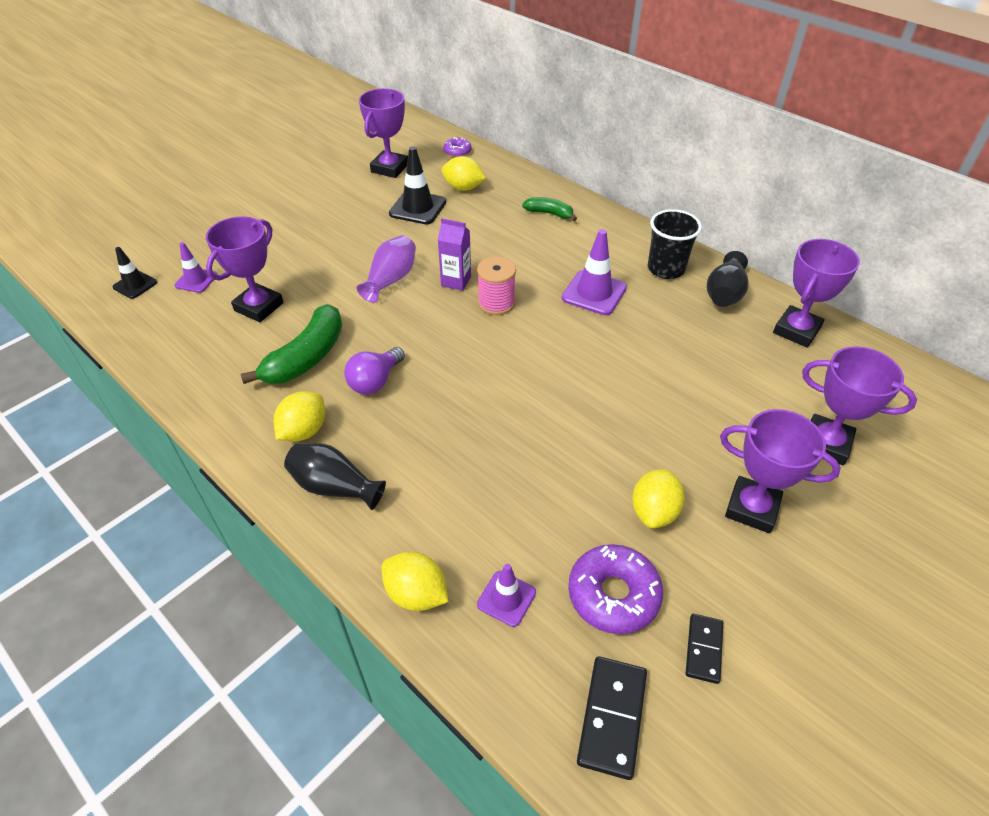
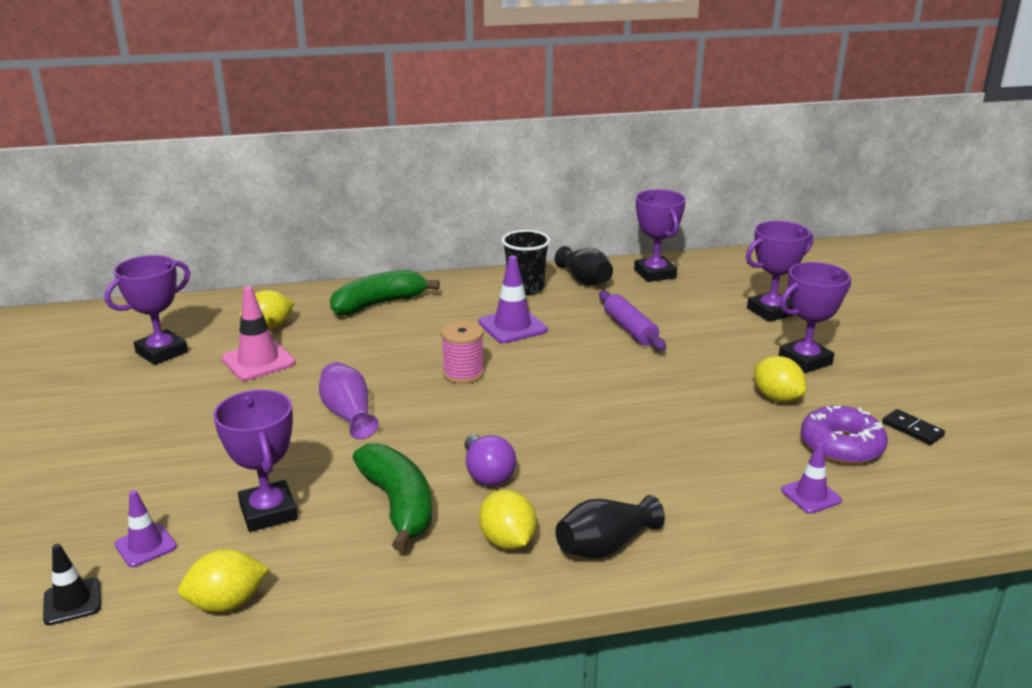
camera: 55 degrees left, 20 degrees down
(390, 168) = (162, 352): purple trophy -> purple trophy turned 75 degrees clockwise
(416, 594) = (773, 540): yellow lemon -> yellow lemon (227, 603)
(418, 208) = (258, 361): black traffic cone -> pink traffic cone
(456, 281) = (403, 381): purple carton -> none
(457, 151) = (204, 309): purple donut -> none
(549, 213) = (379, 304): green banana -> green banana, size x1.78
(612, 717) = (948, 489): black domino -> none
(669, 361) = (630, 329): none -> purple rolling pin

